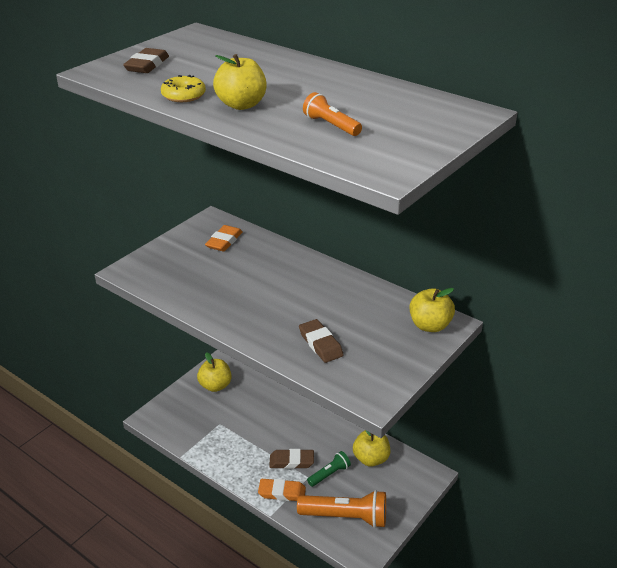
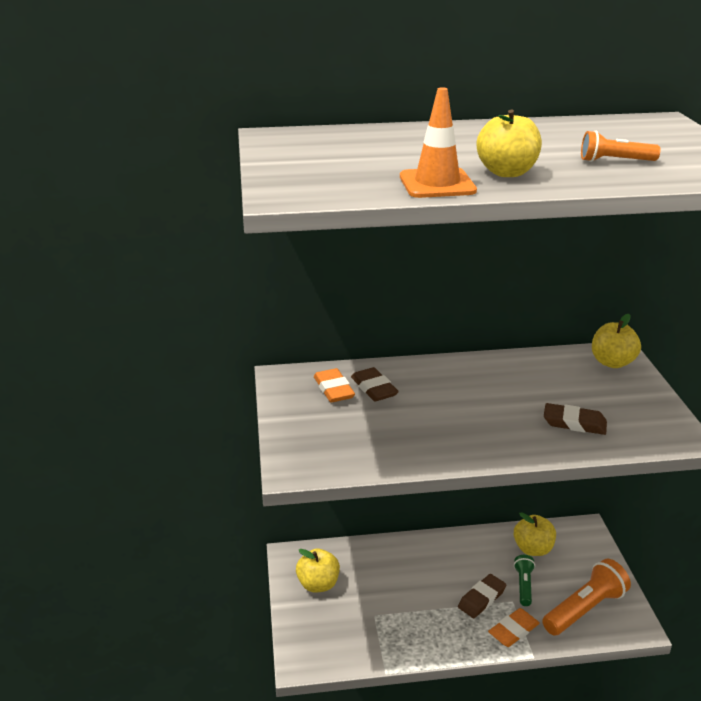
camera: 45 degrees left, 5 degrees down
(147, 65) = (318, 174): brown eraser -> brown eraser (374, 388)
(183, 95) = (437, 184): yellow donut -> orange traffic cone

